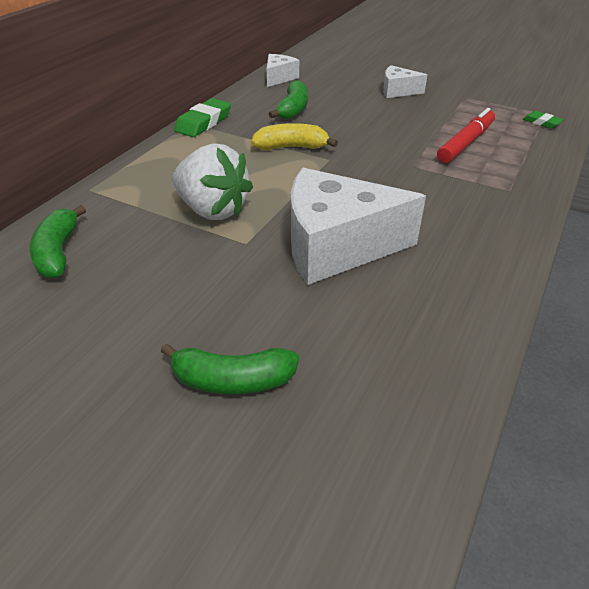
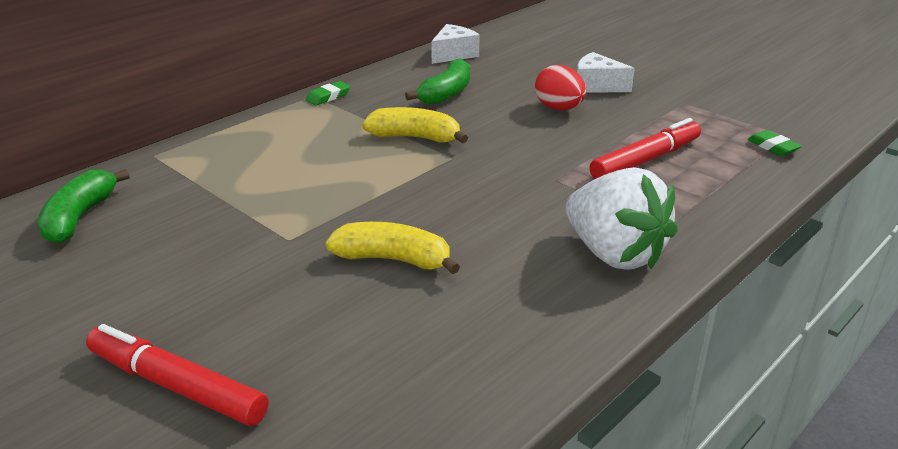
camera: 15 degrees right, 10 degrees down
(203, 122) = (328, 97): green eraser -> green eraser, size x0.57
(213, 210) = (275, 197): white strawberry -> white strawberry (614, 254)
(233, 380) = (176, 386): green banana -> red marker
(336, 246) = (393, 259): white cheese -> yellow banana
(382, 111) = (559, 108): none -> red egg

